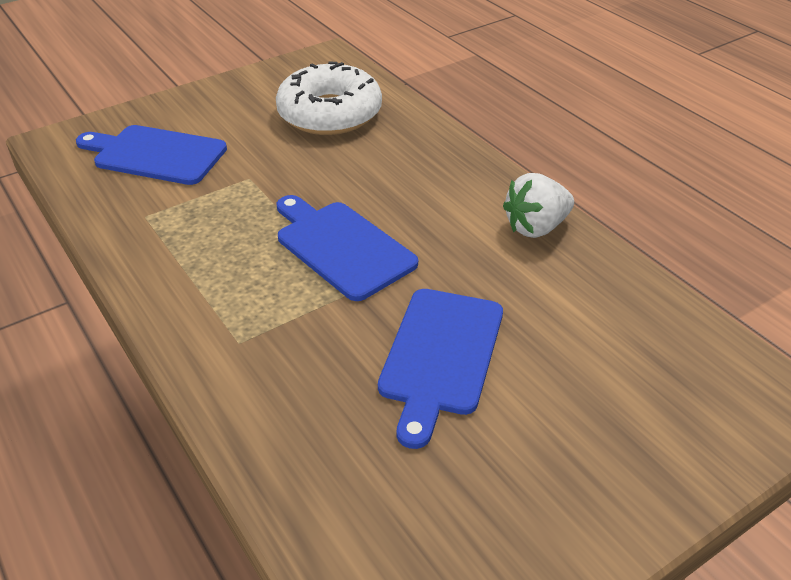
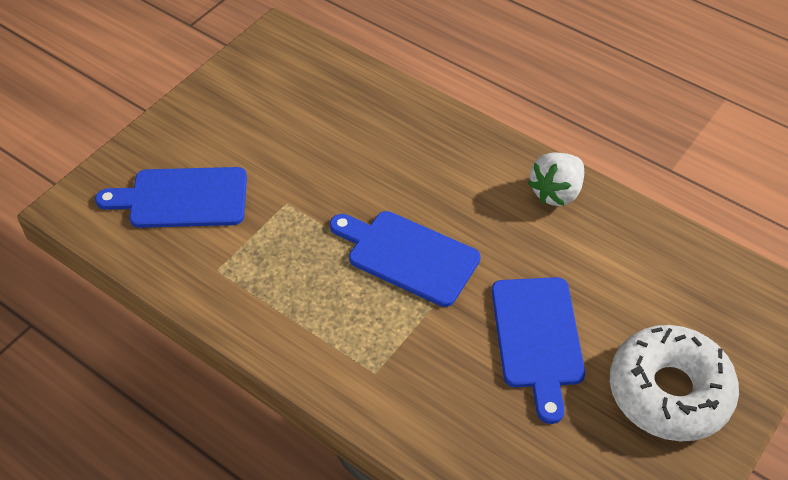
camera: 20 degrees left, 10 degrees up
(330, 114) = (319, 108): white donut -> white donut (669, 391)

